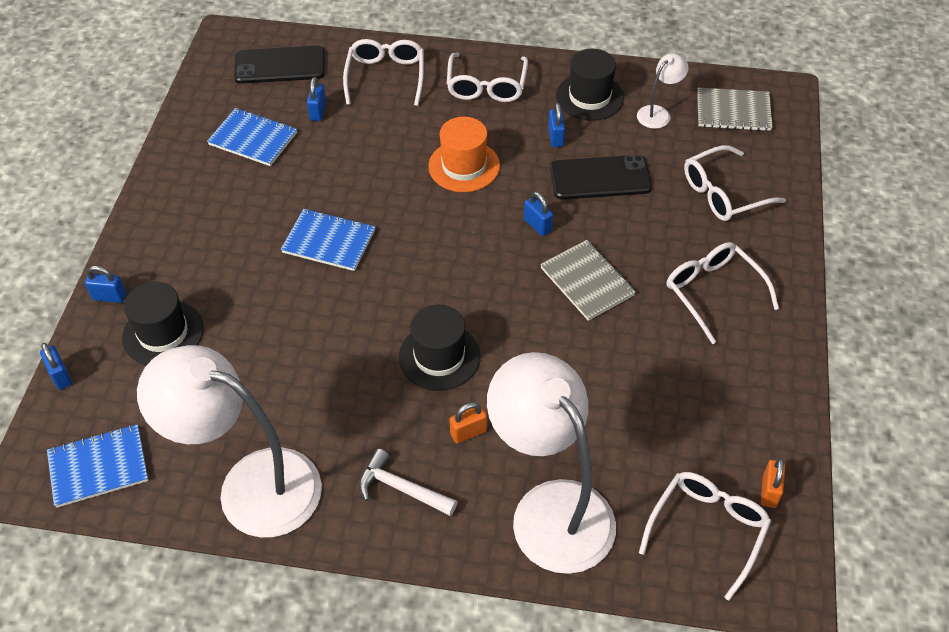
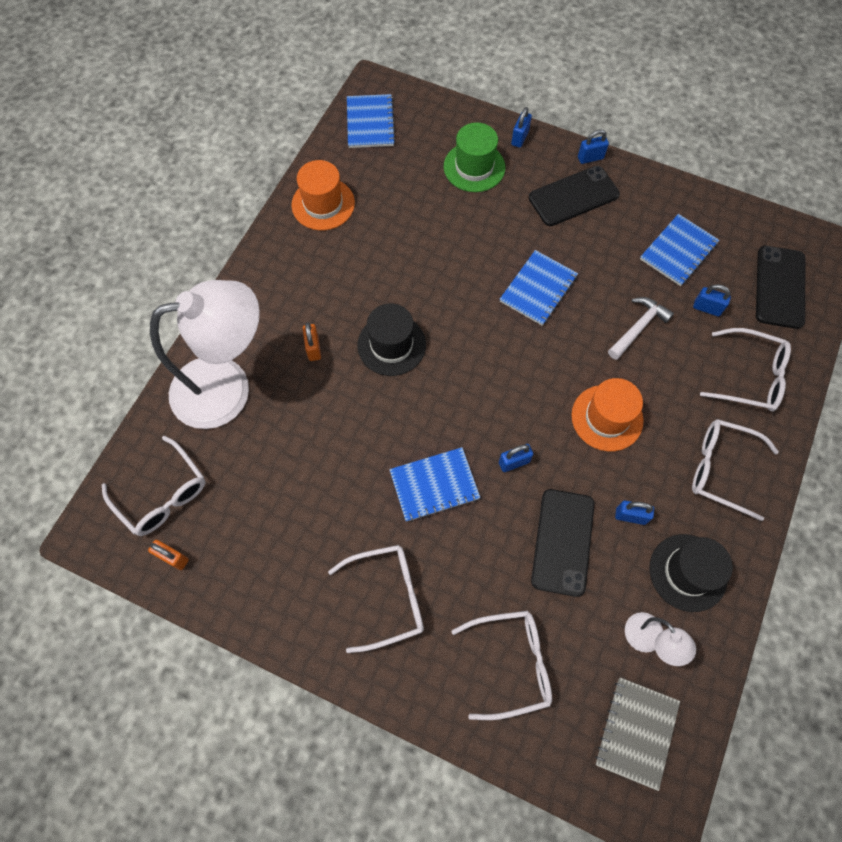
camera: 105 degrees right, 15 degrees up
(60, 376) = (454, 106): blue padlock -> blue padlock (590, 158)
(163, 333) = (474, 167): black hat -> green hat
(194, 232) = (573, 196): none -> black phone
(251, 485) = (323, 204): white lamp -> orange hat
(401, 488) = (283, 294): white hammer -> white hammer (638, 328)
(587, 281) = (434, 485): grey notebook -> blue notebook
(723, 193) = (511, 663): white glasses -> white glasses turned 90 degrees clockwise

